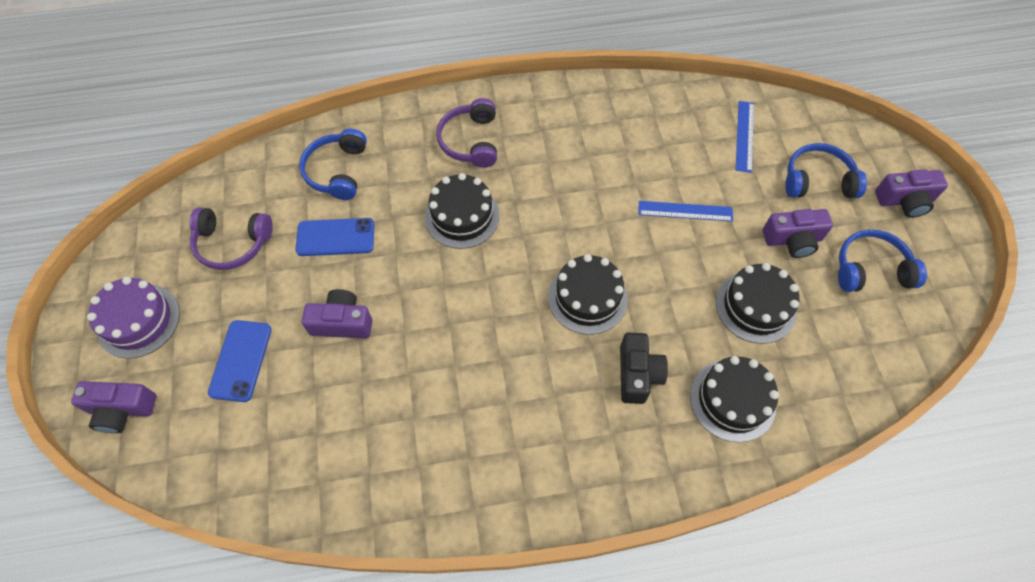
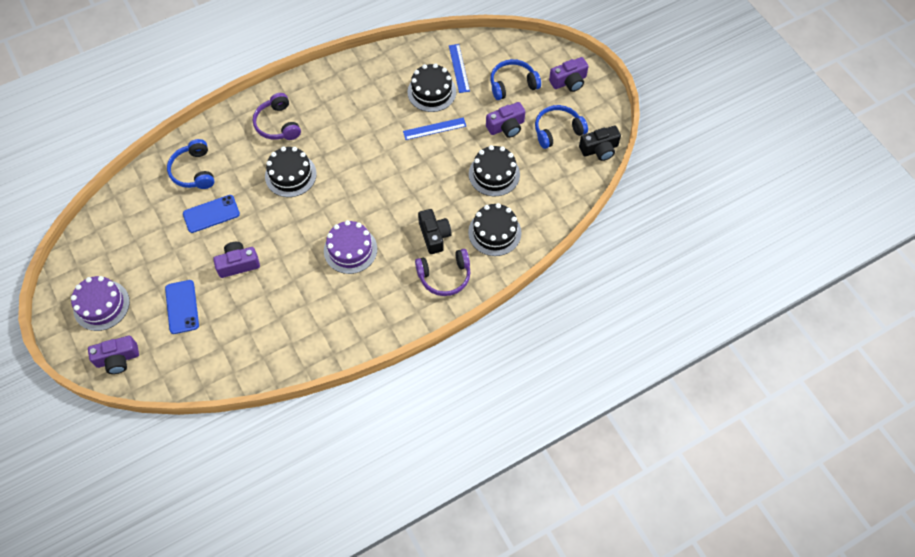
camera: 20 degrees left, 0 degrees up
(232, 243) = (142, 239): purple headphones -> purple headphones (444, 276)
(506, 354) = (350, 250): none -> purple cake
(587, 298) = (389, 201): black cake -> black cake (431, 92)
(932, 319) = (599, 149): none -> black camera

